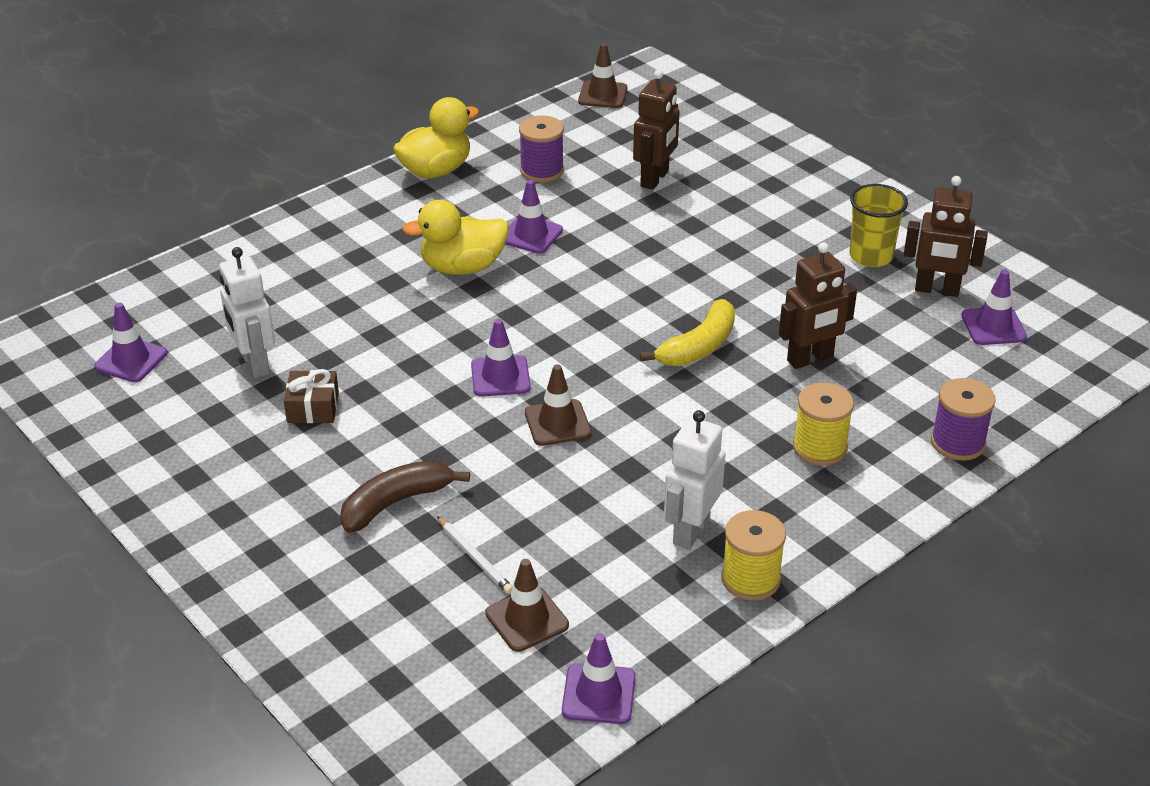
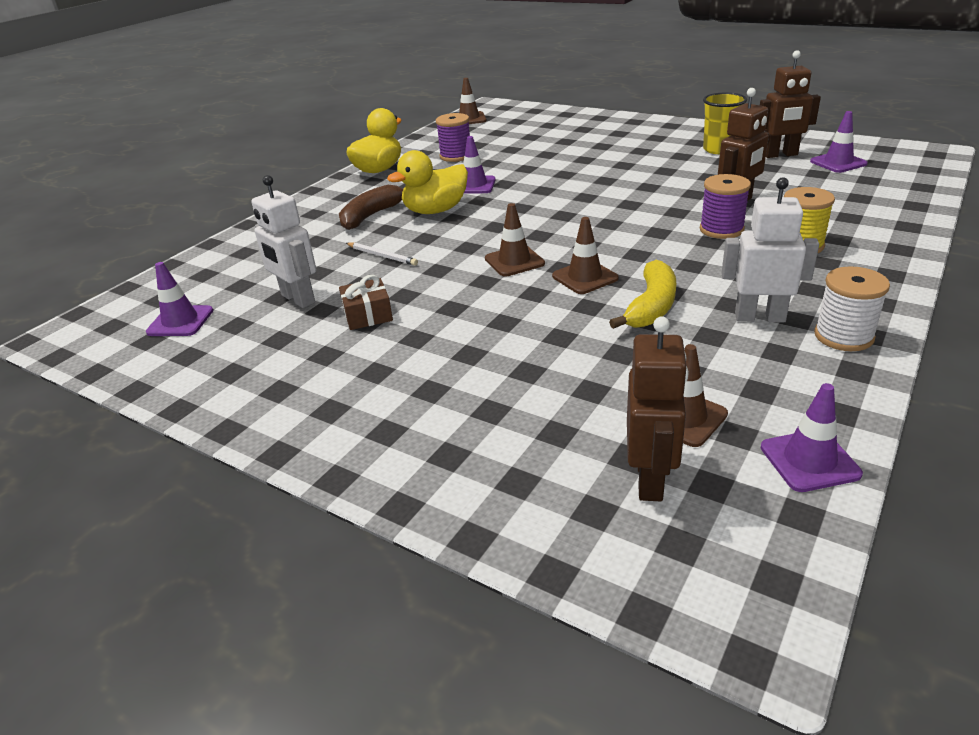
camera: 15 degrees left, 5 degrees down
(396, 502) = (488, 361): brown banana -> brown banana (372, 215)
(474, 557) = (593, 382): white pencil -> white pencil (382, 256)
(500, 376) = (514, 261): purple traffic cone -> brown traffic cone
(655, 179) = (538, 145): brown robot -> brown robot (650, 479)
(690, 531) = (759, 317): white robot -> white robot turned 90 degrees clockwise
(698, 347) = (650, 213): yellow banana -> yellow banana (651, 307)
(750, 579) = (843, 336): yellow spool -> white spool
(957, 443) = (892, 221): purple spool -> purple spool (721, 229)

